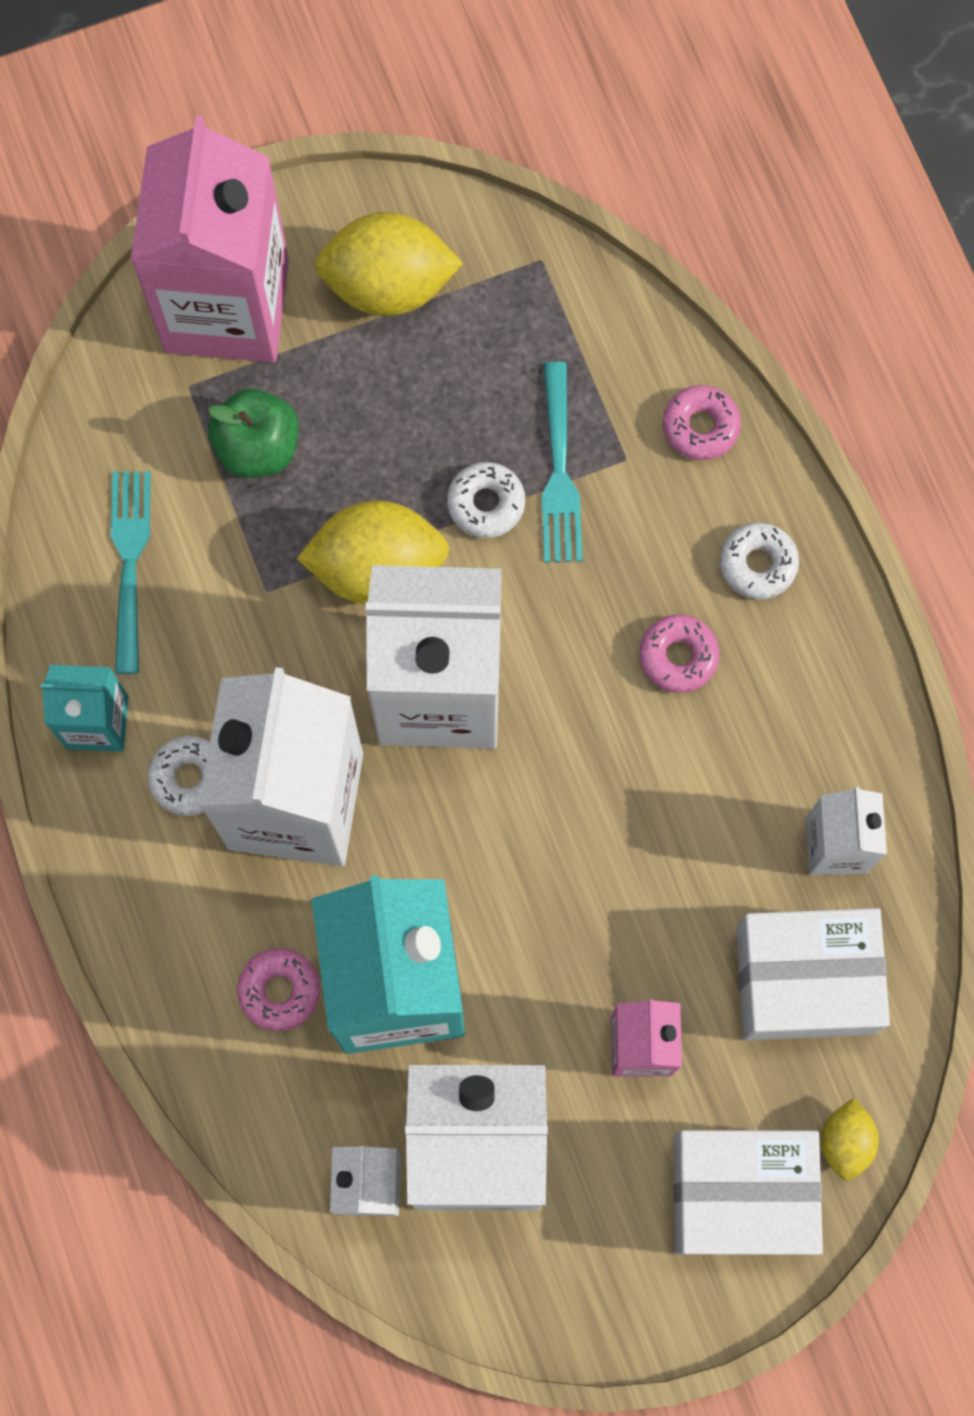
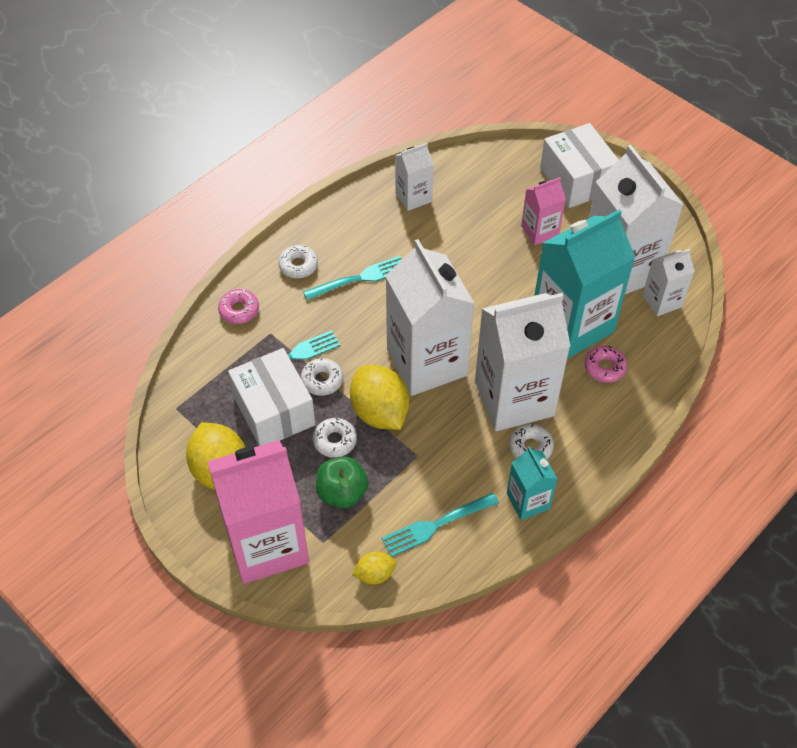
camera: 115 degrees left, 20 degrees down
(357, 475) = (335, 441): none -> white donut
(678, 656) = (359, 279): pink donut -> turquoise fork
(804, 980) = (477, 189): white box -> white box (274, 411)
(845, 1141) = (533, 156): yellow lemon -> yellow lemon (375, 574)

